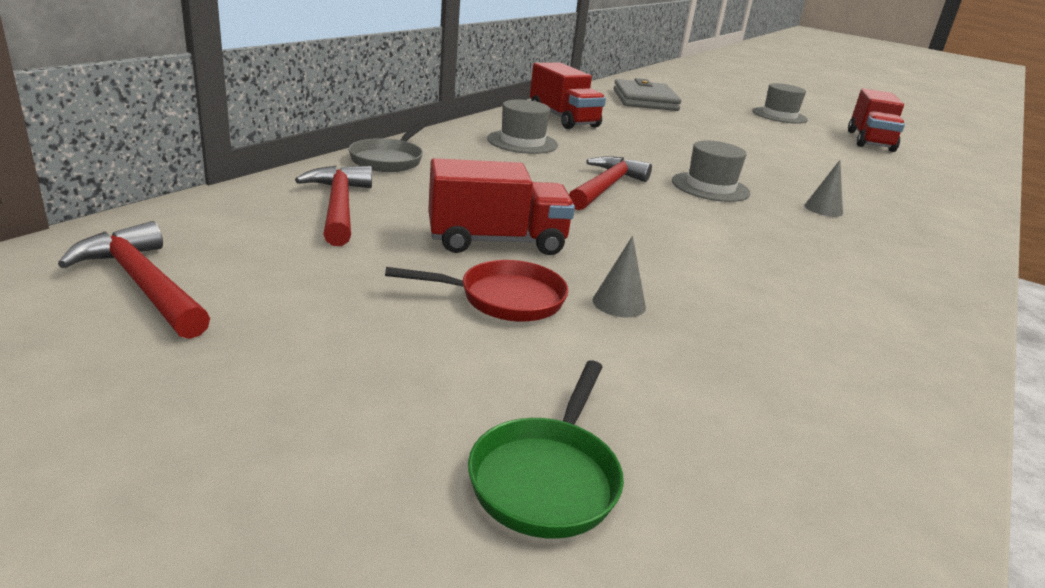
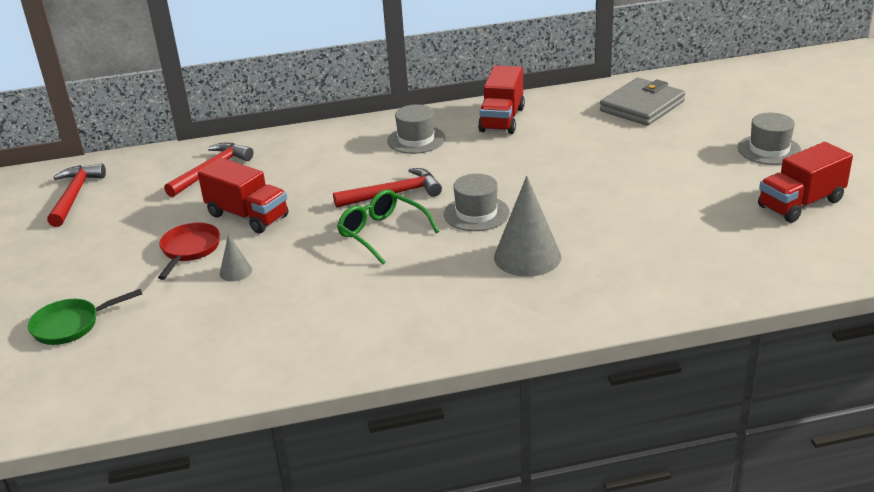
camera: 50 degrees right, 5 degrees up
(388, 160) = (295, 140): grey pan -> none
(504, 299) = (189, 250): red pan -> red pan turned 120 degrees counterclockwise
(674, 221) = (382, 233): none -> green glasses
(823, 209) = (527, 257): grey cone -> grey cone, size x2.05

